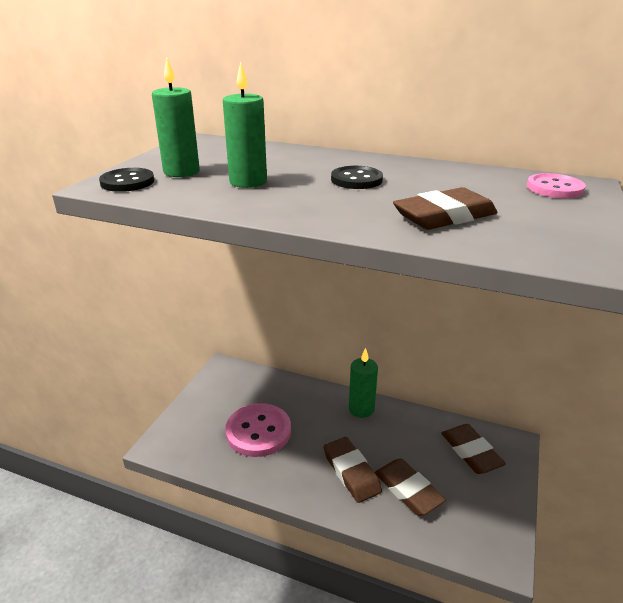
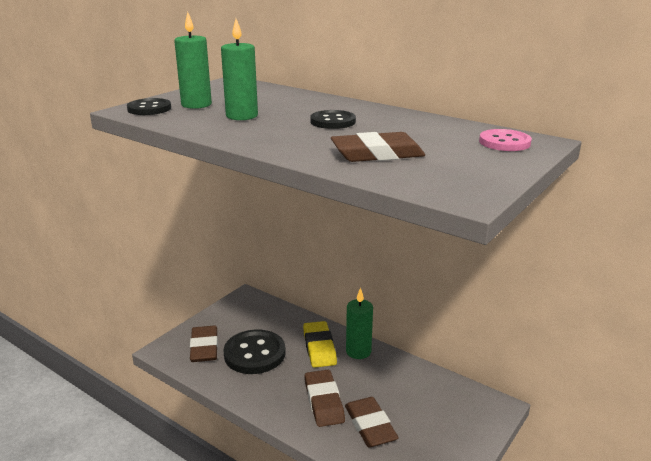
camera: 15 degrees right, 5 degrees down
(258, 431) = (254, 354): pink button -> black button
(321, 412) = (319, 347): none -> yellow eraser
(471, 452) = (449, 406): brown eraser -> brown eraser (204, 347)

